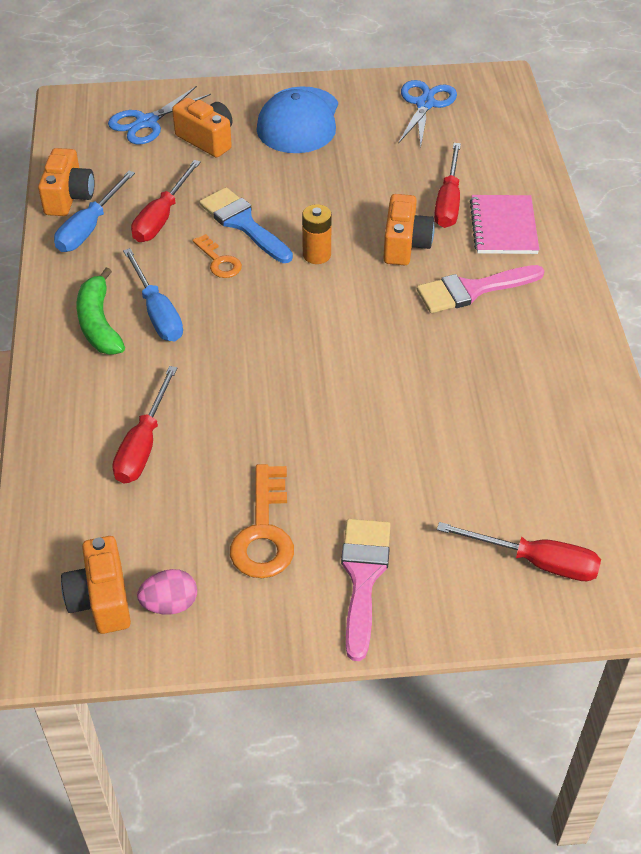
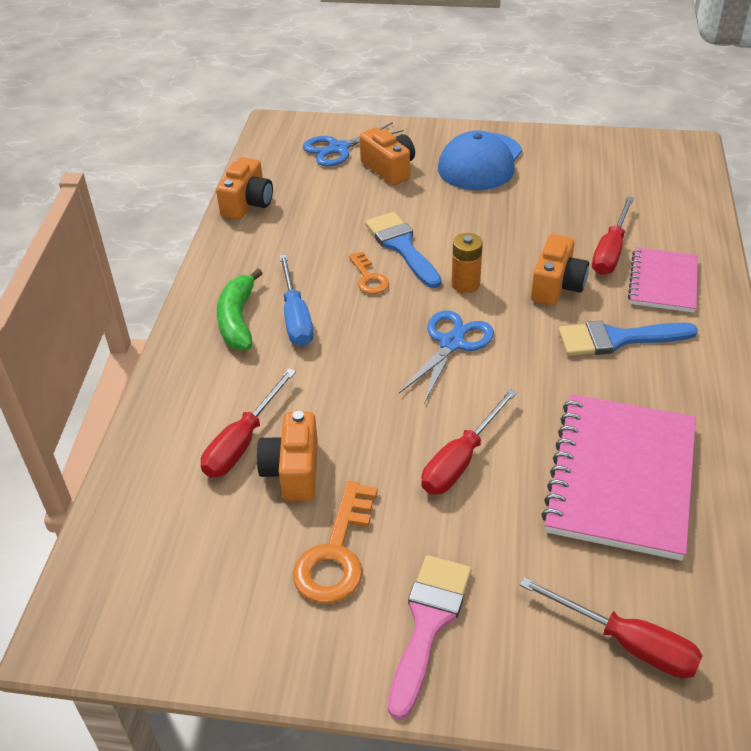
camera: 15 degrees right, 5 degrees down
(89, 227) = (257, 232): blue screwdriver -> none
(101, 599) = (150, 594): orange camera -> orange camera (293, 471)
(162, 217) = (327, 231): red screwdriver -> red screwdriver (461, 460)
(170, 604) = (217, 613): pink egg -> none
(425, 104) = (607, 160): blue scissors -> blue scissors (451, 343)
(472, 290) = (617, 339): pink brush -> blue brush
(502, 420) = (620, 477): none -> pink notebook

